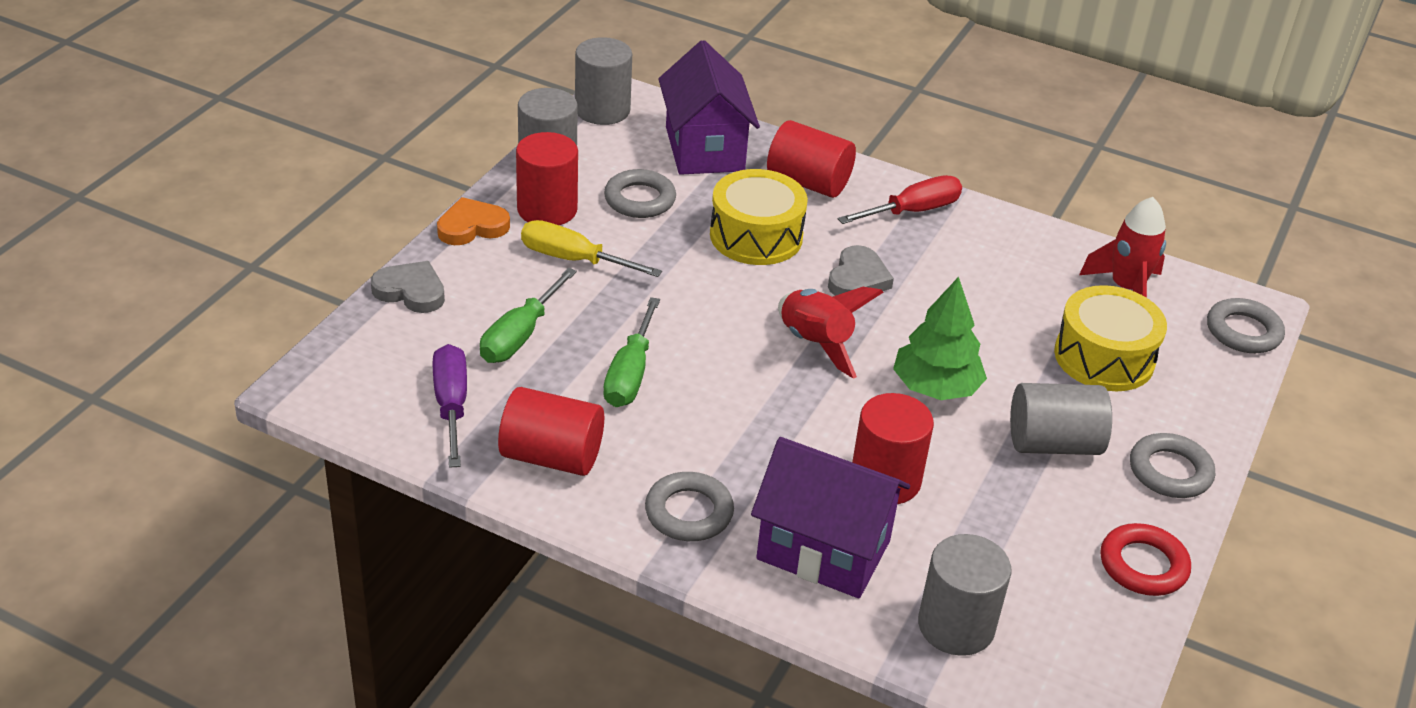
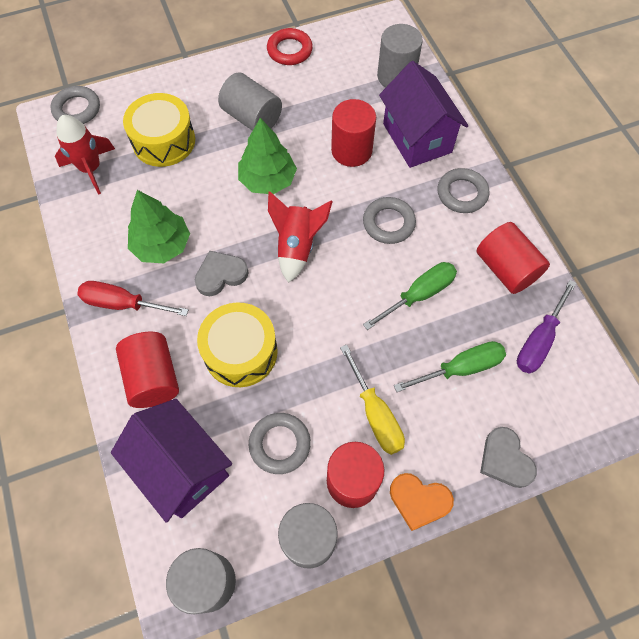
camera: 135 degrees left, 25 degrees up
(704, 149) = (182, 468): purple house -> purple house turned 75 degrees counterclockwise
(950, 269) = (162, 245): none -> green tree
(1170, 471) = (220, 75): grey ring -> grey ring (388, 223)

